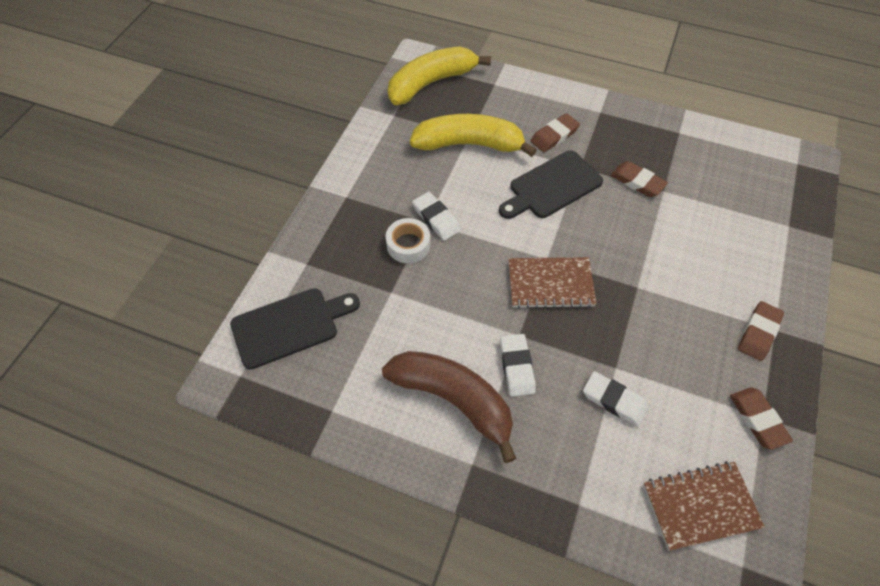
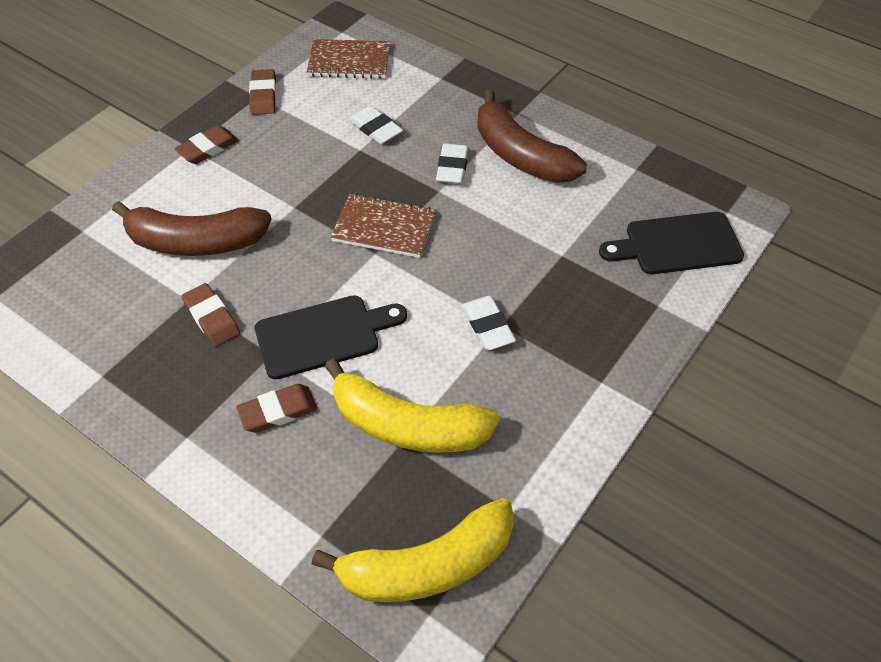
camera: 165 degrees left, 5 degrees down
(408, 245) = (531, 301): white tape -> none
(694, 236) = (195, 242): none -> brown banana

